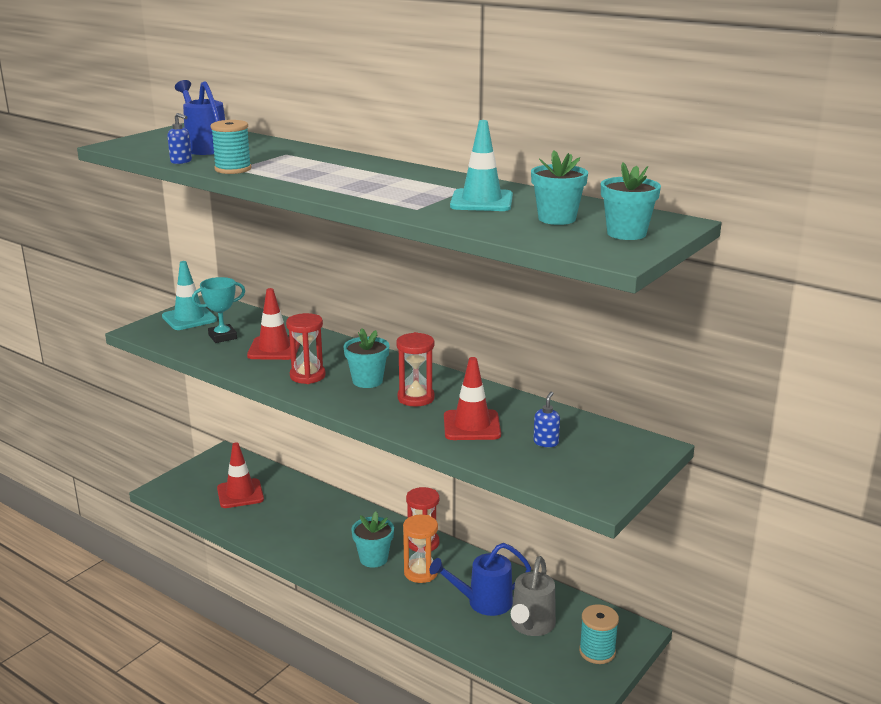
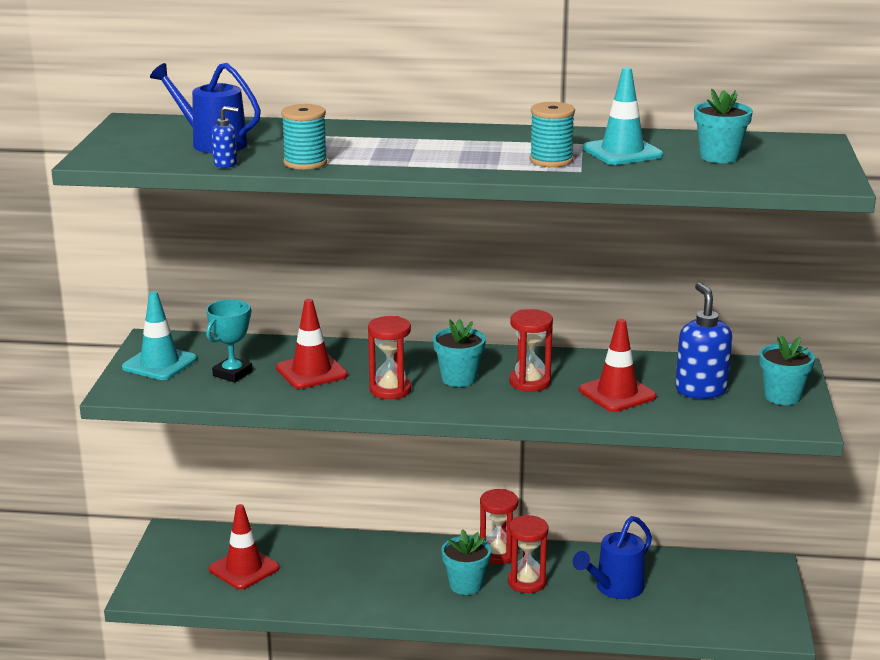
camera: 30 degrees left, 0 degrees up
(421, 572) = (527, 582): orange hourglass -> red hourglass
(531, 626) = (678, 594): grey watering can -> none
(546, 442) = (700, 390): blue soap dispenser -> blue soap dispenser, size x1.97
(597, 652) = (756, 595): turquoise spool -> turquoise spool (551, 160)
(626, 233) = (799, 159): turquoise flower pot -> turquoise flower pot (782, 396)

